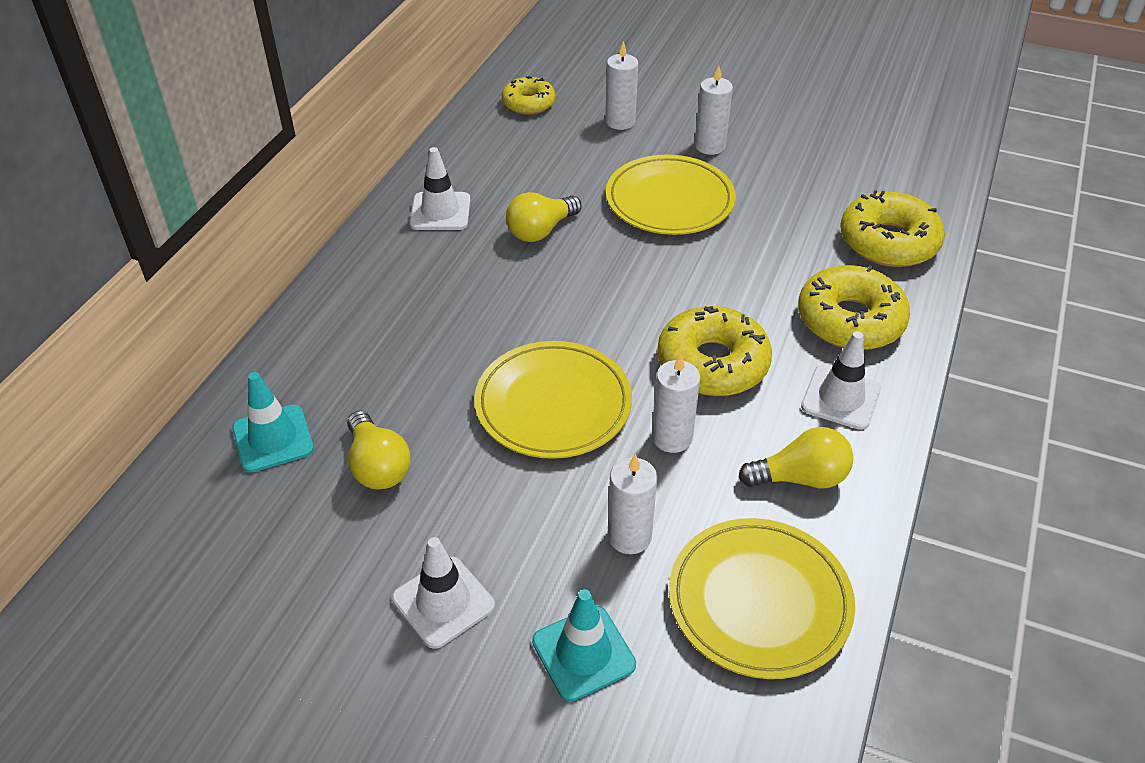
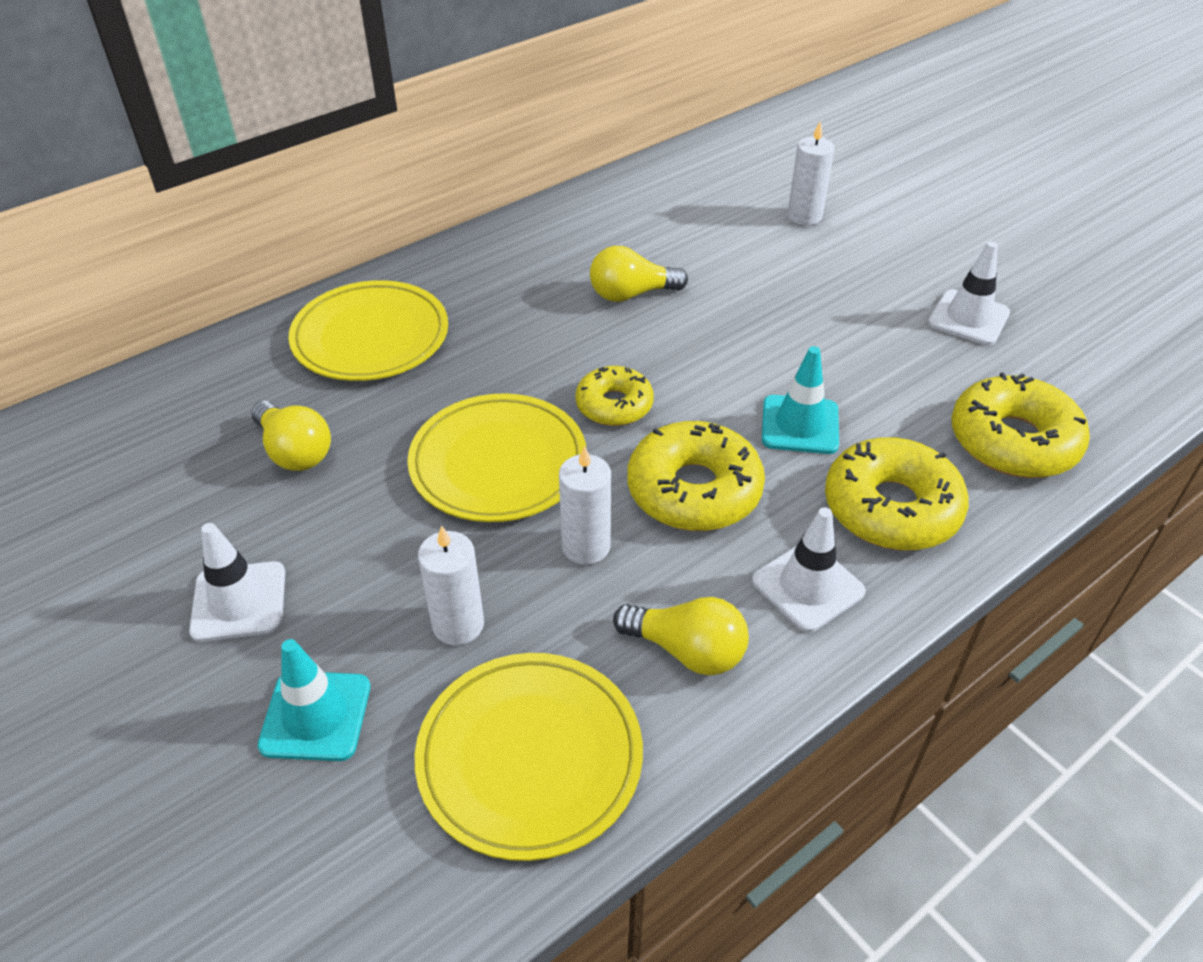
camera: 30 degrees right, 0 degrees up
(273, 439) = (233, 390): turquoise traffic cone -> turquoise traffic cone (800, 425)
(378, 466) = (294, 451): yellow light bulb -> yellow light bulb turned 45 degrees counterclockwise
(440, 212) = (551, 244): white traffic cone -> white traffic cone (968, 318)
(528, 103) = (724, 171): yellow donut -> yellow donut (614, 405)
(669, 200) = (790, 310): yellow plate -> yellow plate (370, 337)
(709, 146) = (883, 270): white candle -> none

